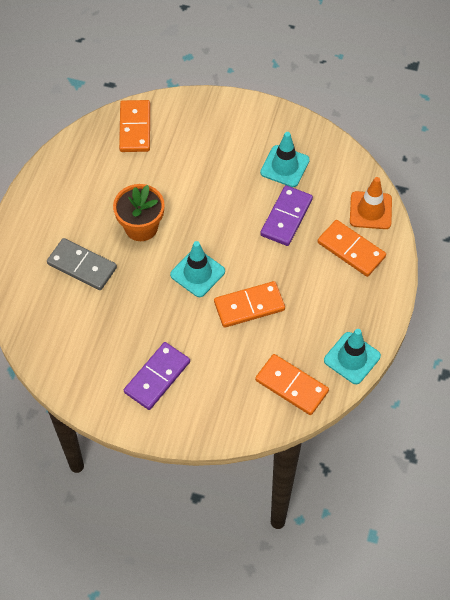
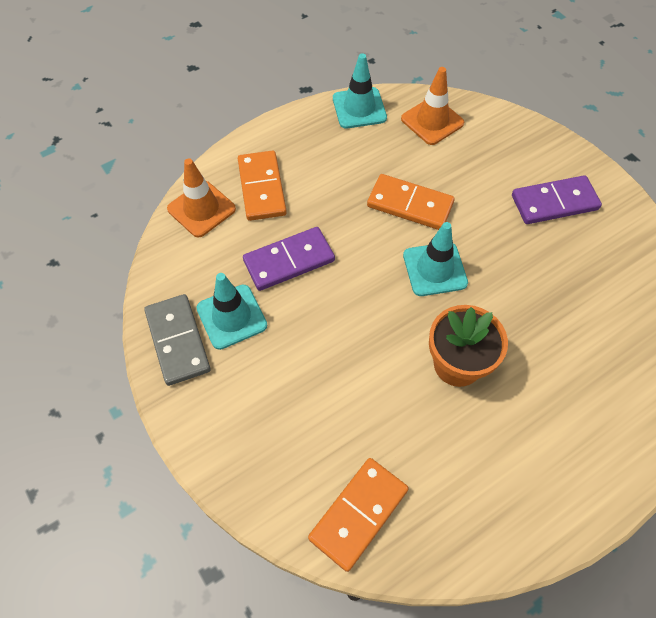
camera: 140 degrees left, 0 degrees up
(82, 266) = (562, 366): grey domino -> grey domino (178, 341)
(291, 386) = (432, 121): orange domino -> orange traffic cone

